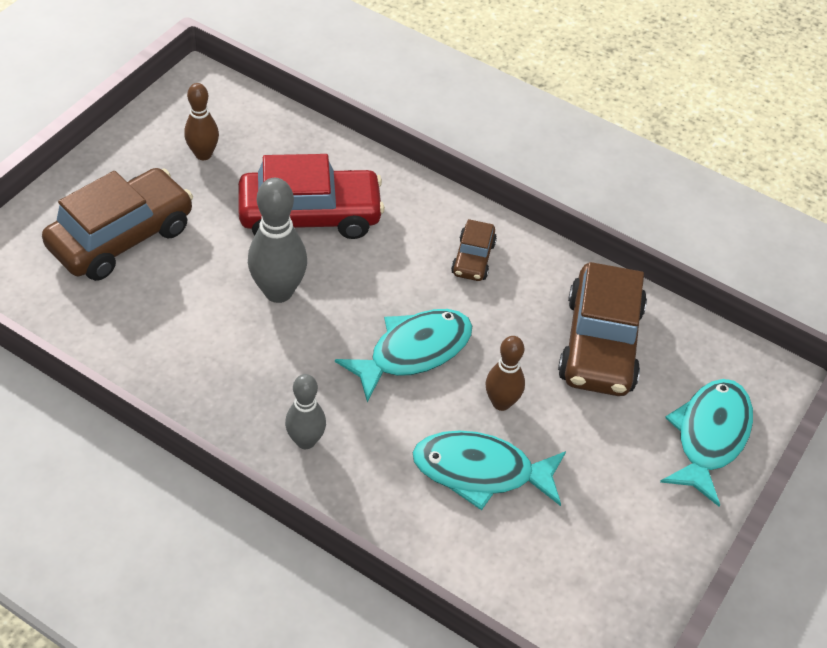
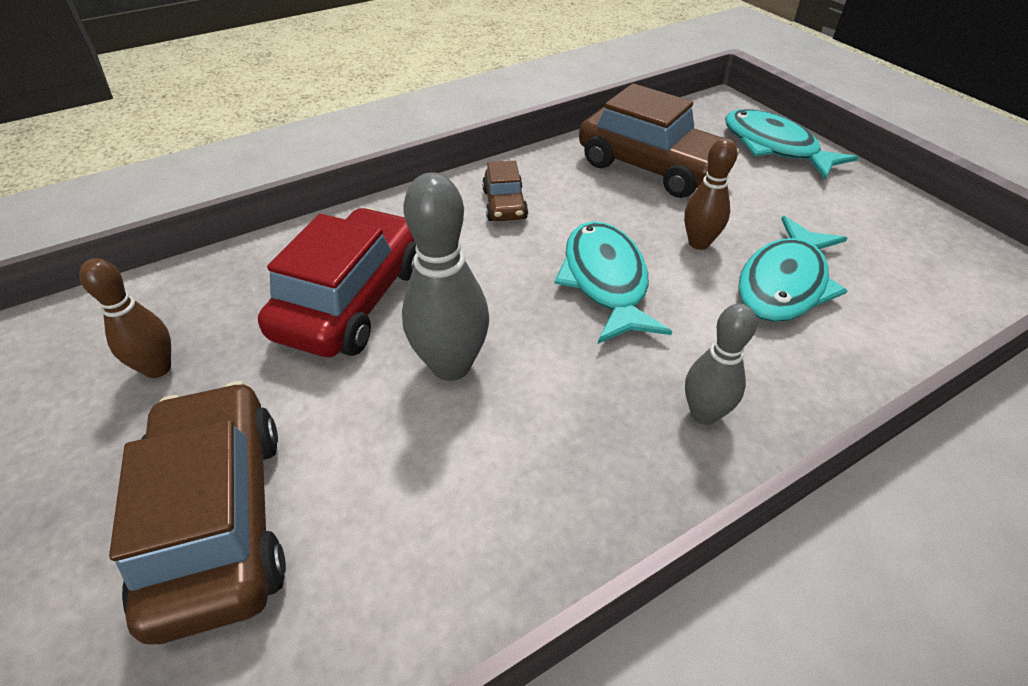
camera: 60 degrees left, 5 degrees down
(473, 258) = (504, 204): brown car -> brown car turned 45 degrees clockwise

